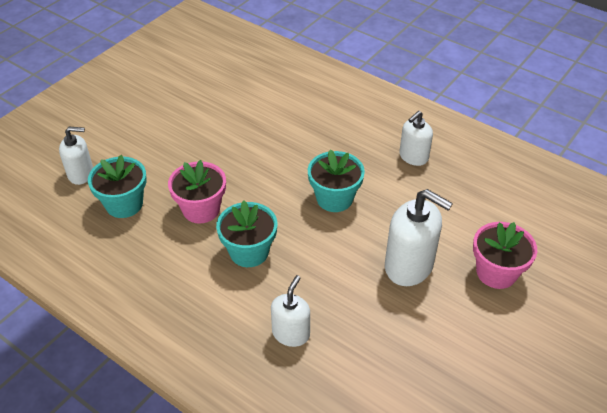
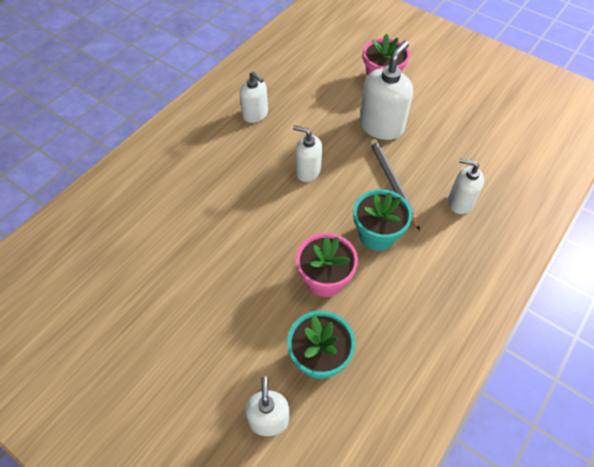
camera: 90 degrees left, 10 degrees up
(318, 270) = (392, 183): none -> grey pencil
(334, 198) = (307, 171): turquoise flower pot -> white soap dispenser

